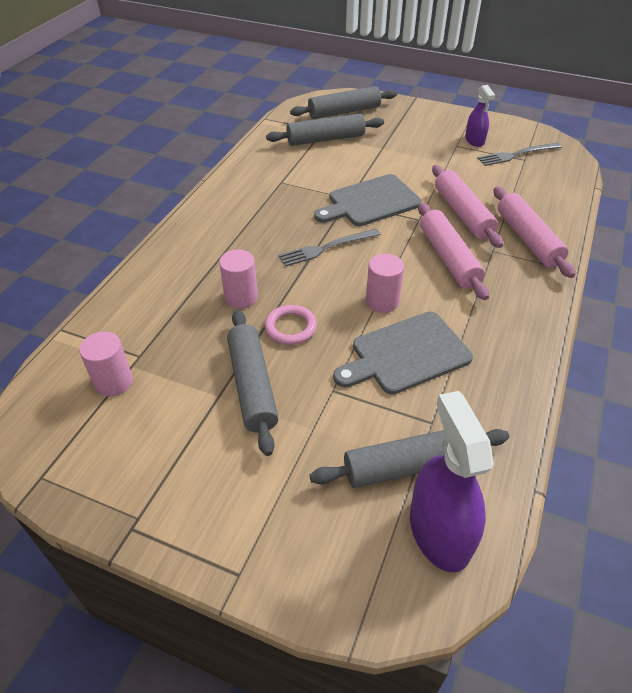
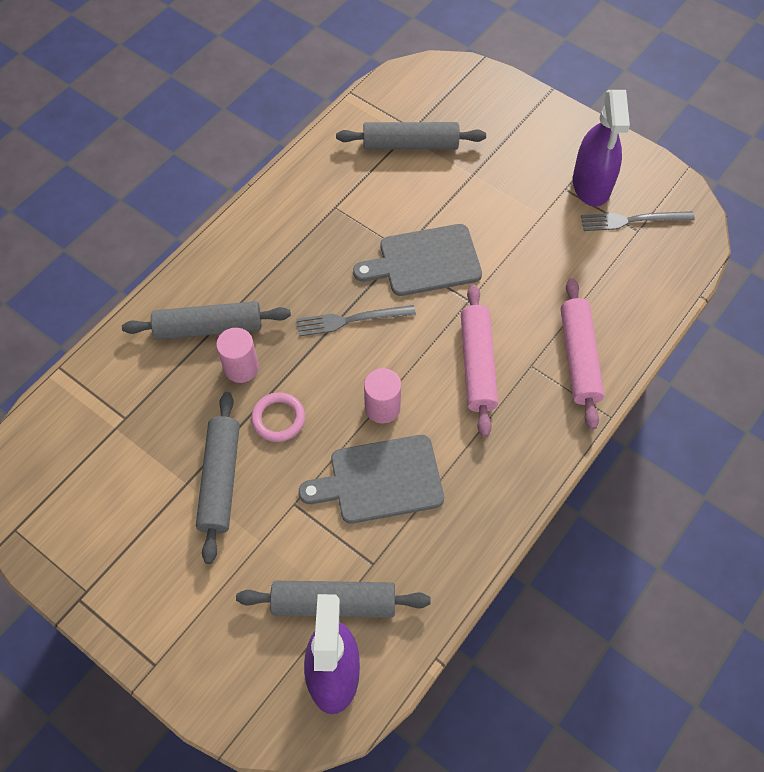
camera: 15 degrees right, 15 degrees up
(113, 382) = (95, 443): pink cylinder -> none
(344, 112) = (450, 99): grey rolling pin -> grey rolling pin (209, 328)
(463, 213) = (522, 303): pink rolling pin -> none
(474, 140) = (591, 184): purple spray bottle -> purple spray bottle, size x1.76

